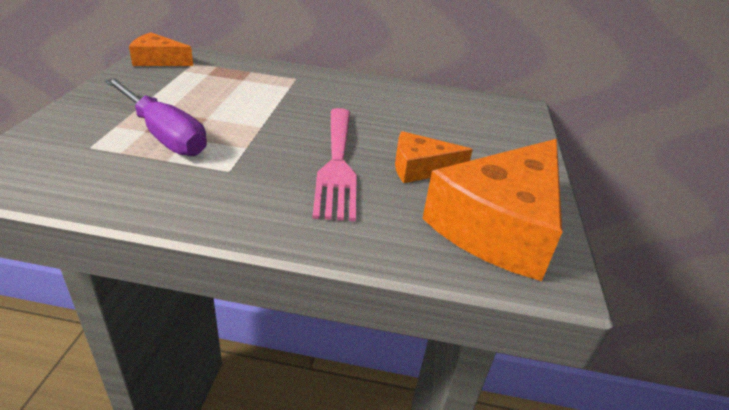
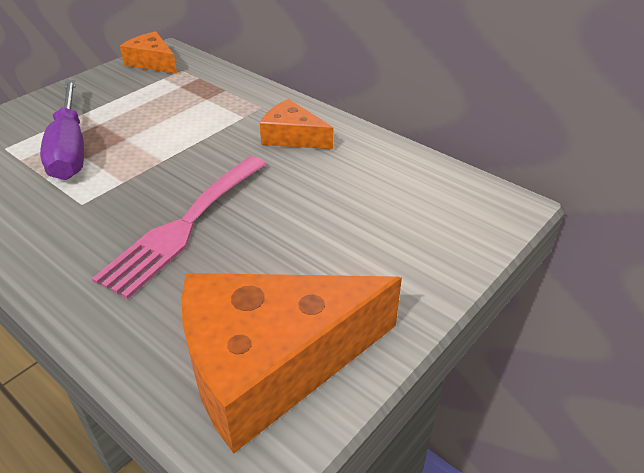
camera: 35 degrees right, 5 degrees up
(420, 168) = (267, 257): orange cheese -> orange cheese (292, 137)

